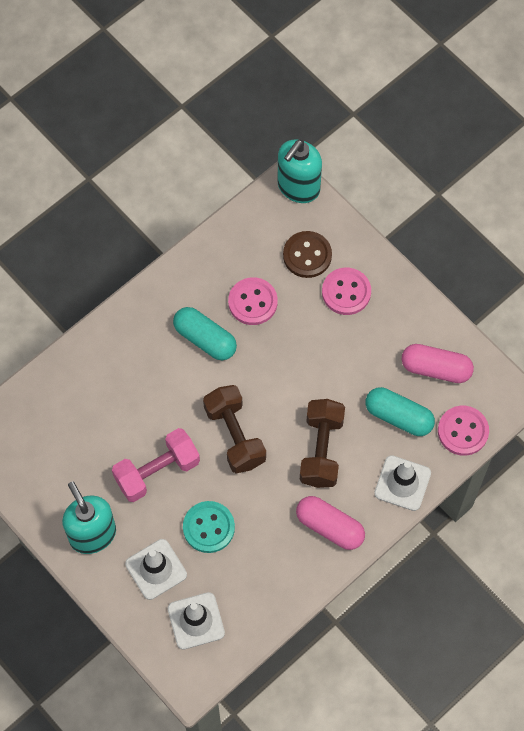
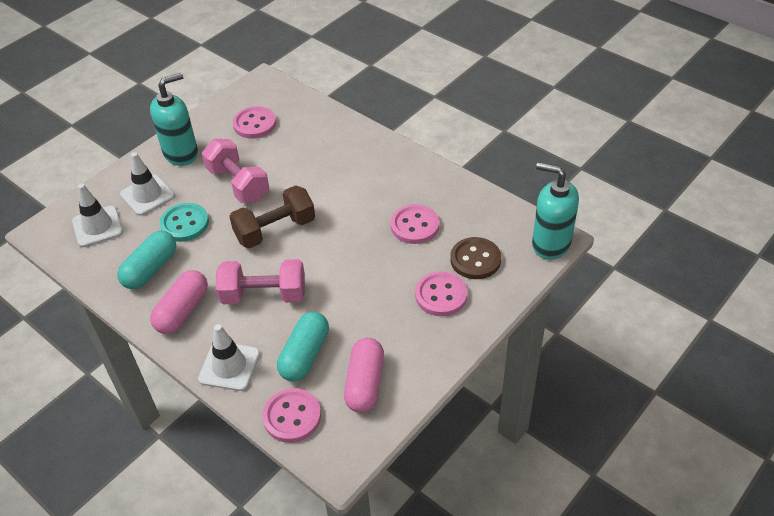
camera: 85 degrees right, 20 degrees down
(57, 451) = (254, 124): none -> pink button
(205, 339) = (370, 198): turquoise capsule -> turquoise capsule (151, 269)
(321, 450) = (264, 295): brown dumbbell -> pink dumbbell

